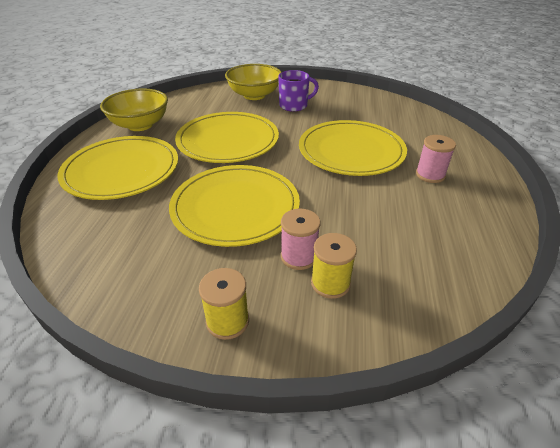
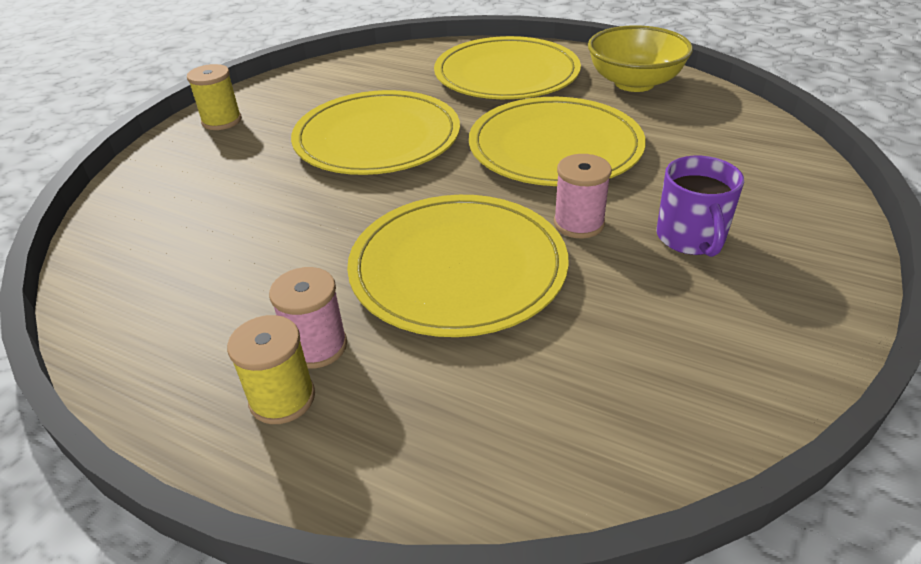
camera: 110 degrees right, 0 degrees up
(254, 95) = (754, 194): yellow bowl -> none
(299, 256) = (257, 167): pink spool -> pink spool (578, 223)
(330, 283) = (203, 179): yellow spool -> yellow spool (282, 398)

